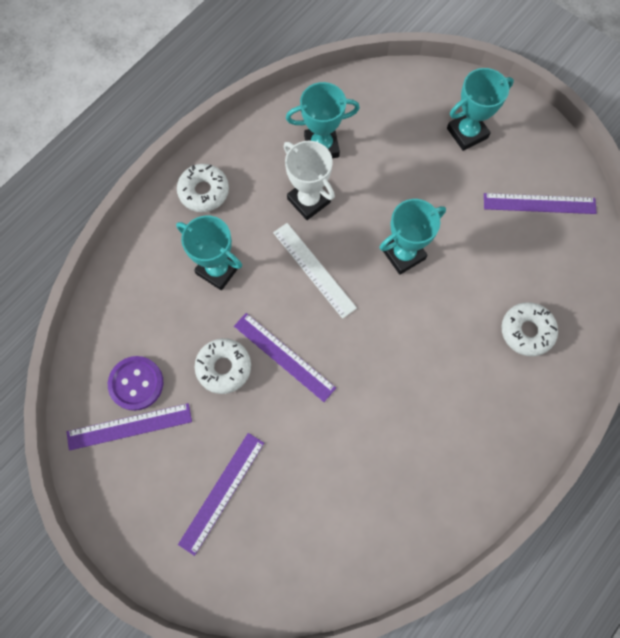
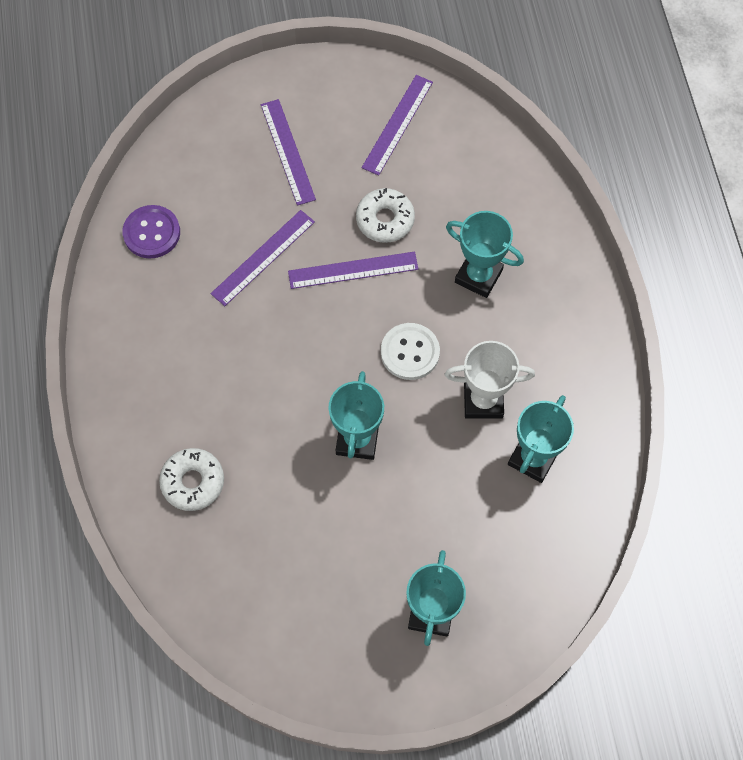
camera: 130 degrees right, 5 degrees down
(136, 383) = (429, 150): purple button -> purple button (152, 233)
(204, 191) = (569, 319): white donut -> none
(218, 269) = (478, 276): turquoise trophy -> turquoise trophy turned 45 degrees clockwise
(314, 269) = (410, 352): white ruler -> white button
(539, 203) = (295, 612): purple ruler -> purple ruler (263, 257)

